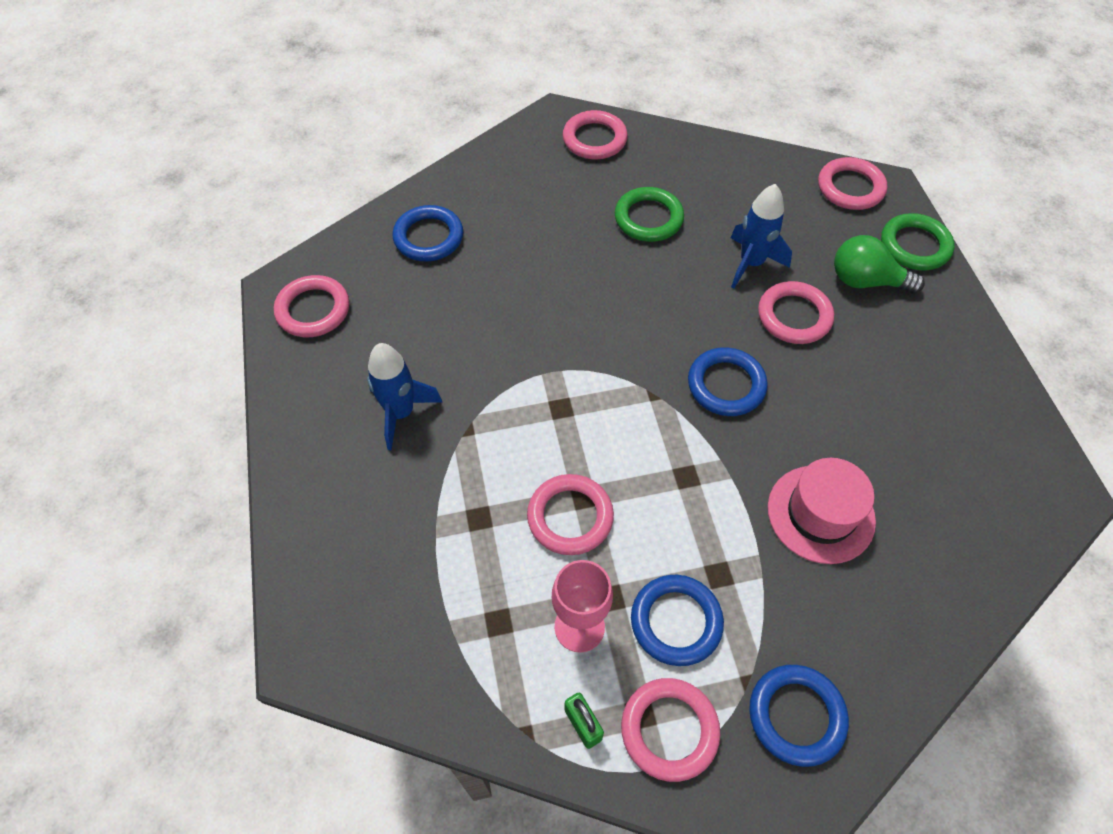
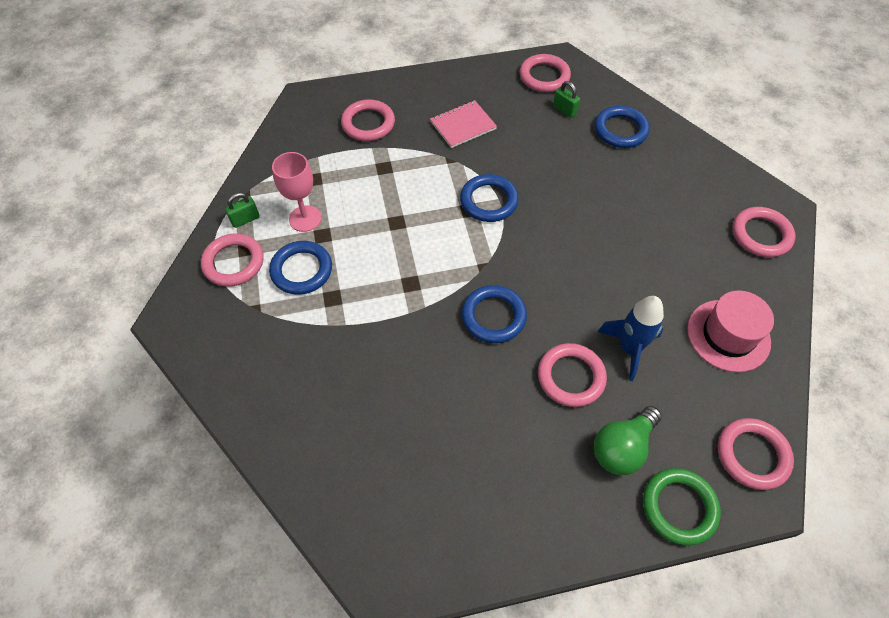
camera: 90 degrees right, 0 degrees up
(385, 292) = (564, 110): none -> green padlock
(401, 413) = (463, 125): blue rocket -> pink notebook
(570, 517) = (382, 214): pink ring -> pink ring (368, 124)
(648, 218) = (669, 272): green ring -> none
(796, 716) = (229, 334): blue ring -> blue ring (489, 201)
(820, 514) = (375, 370): pink hat -> pink hat (728, 335)
(866, 281) = (622, 448): green light bulb -> green light bulb turned 150 degrees counterclockwise

